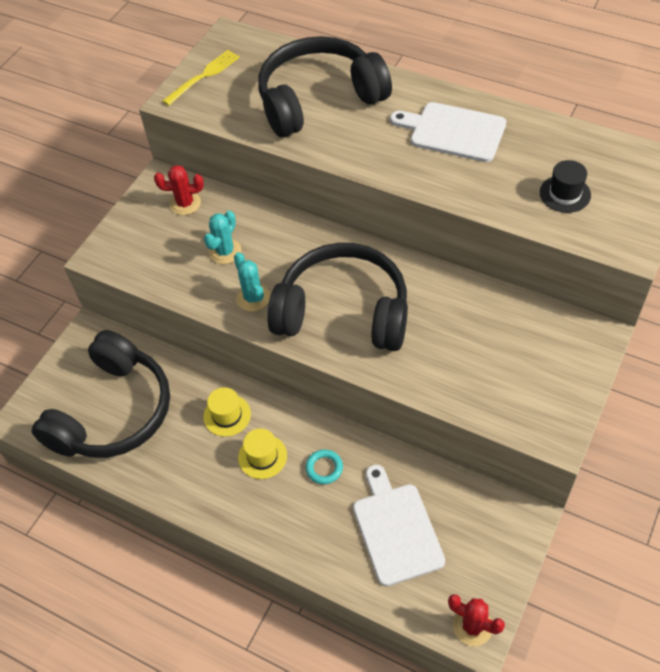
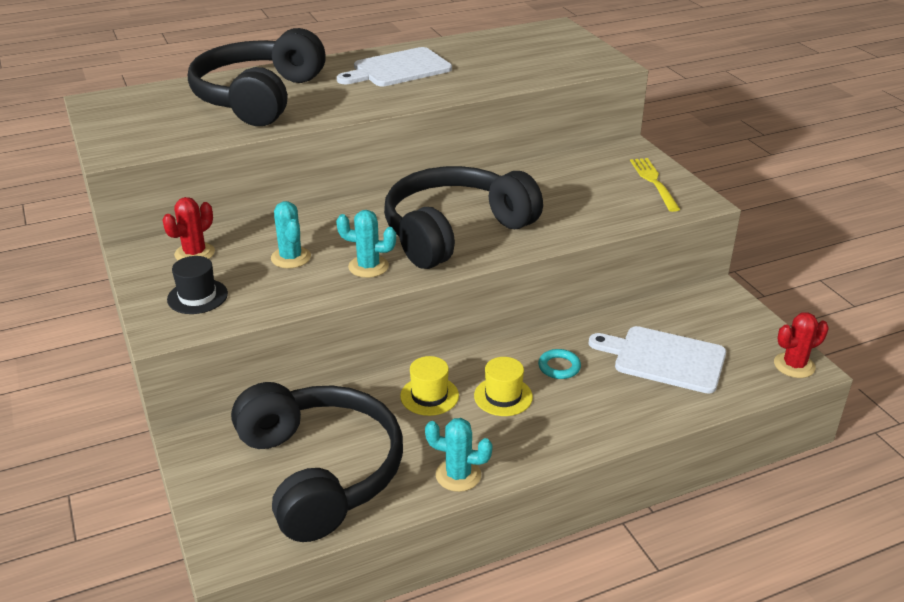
camera: 55 degrees left, 20 degrees down
(166, 484) = (458, 475): none -> turquoise cactus
(203, 76) = (118, 129): yellow fork -> yellow fork (654, 182)
(565, 194) = (528, 62): black hat -> black hat (197, 296)

